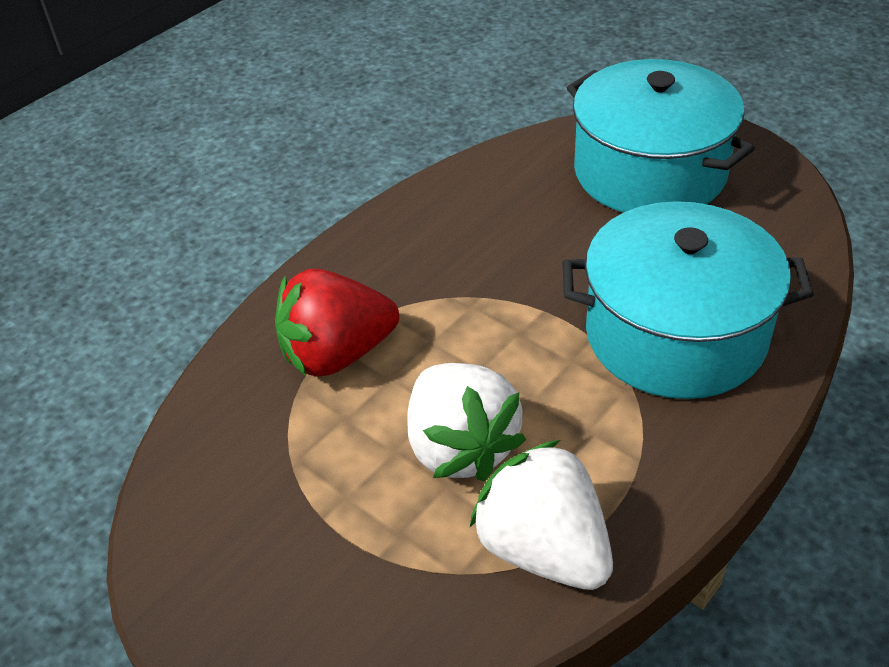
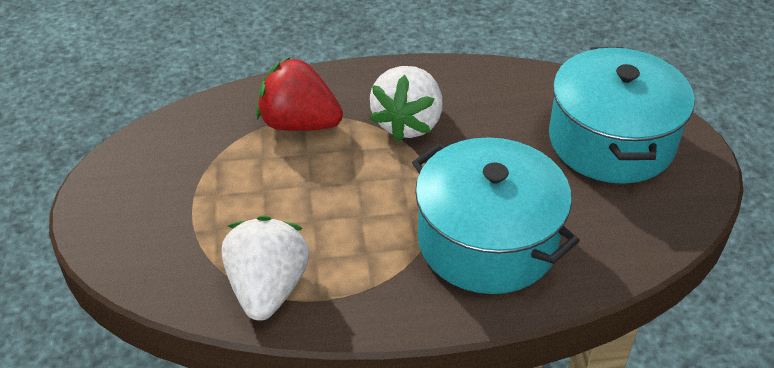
camera: 40 degrees right, 0 degrees up
(461, 447) = (295, 212): white strawberry -> white strawberry (408, 123)

